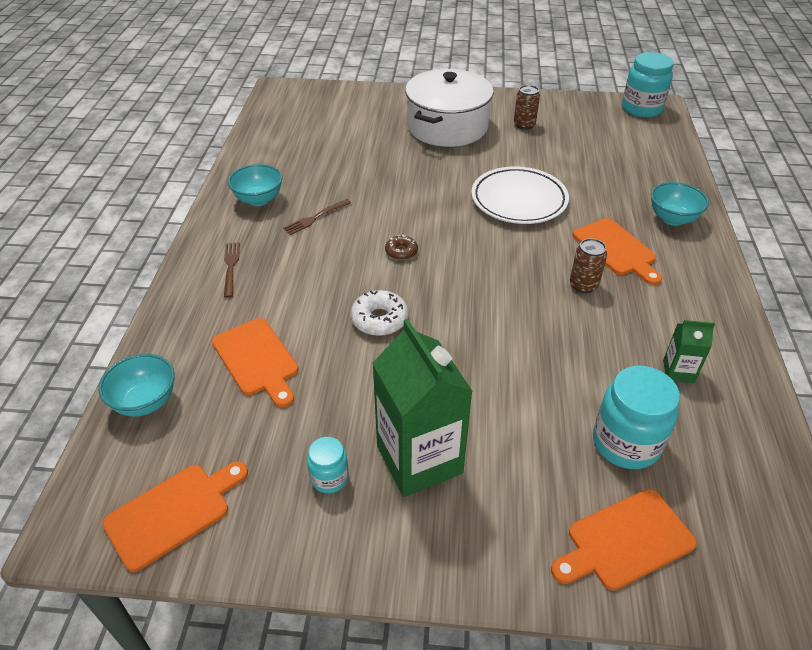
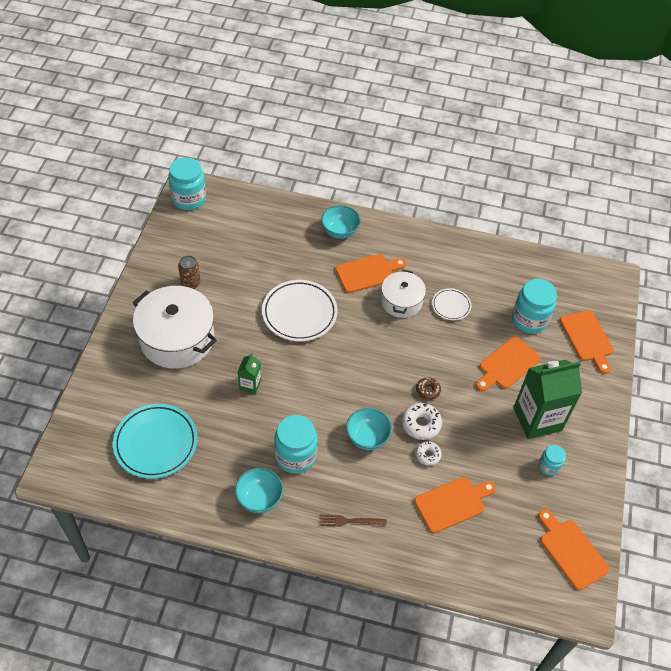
camera: 85 degrees left, 10 degrees up
(145, 402) = (486, 574): turquoise bowl -> turquoise bowl (367, 438)
(315, 218) = (295, 456): brown fork -> turquoise jar
(318, 132) = (156, 443): none -> turquoise plate
(331, 329) = (428, 455): none -> white donut
(401, 252) = (349, 400): brown donut -> brown donut (428, 390)
(516, 414) = (507, 364): none -> orange cutting board
(583, 285) = (401, 301): brown can -> white pot
(603, 339) = (451, 306): none -> white plate
(678, 371) = (480, 279): green carton -> green carton (250, 385)

